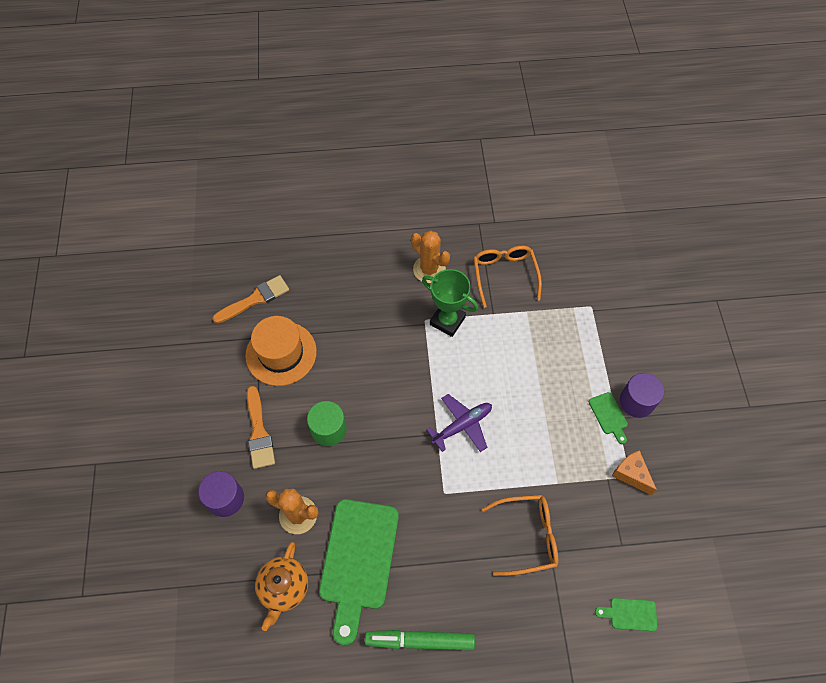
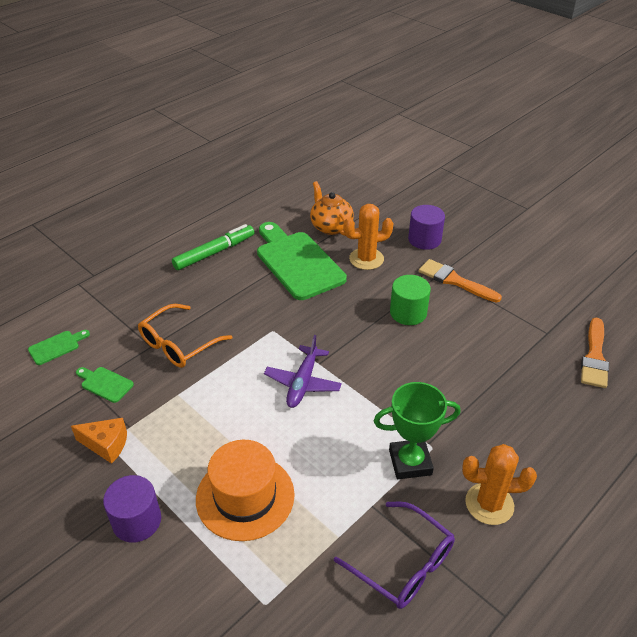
camera: 140 degrees right, 20 degrees down
(281, 353) = (513, 334): orange hat -> orange hat (245, 496)
(504, 275) = (403, 564): orange glasses -> purple glasses
(609, 415) = (161, 484): green cutting board -> green cutting board (105, 383)

